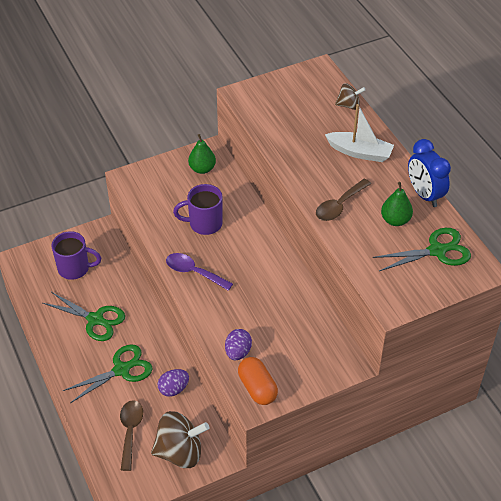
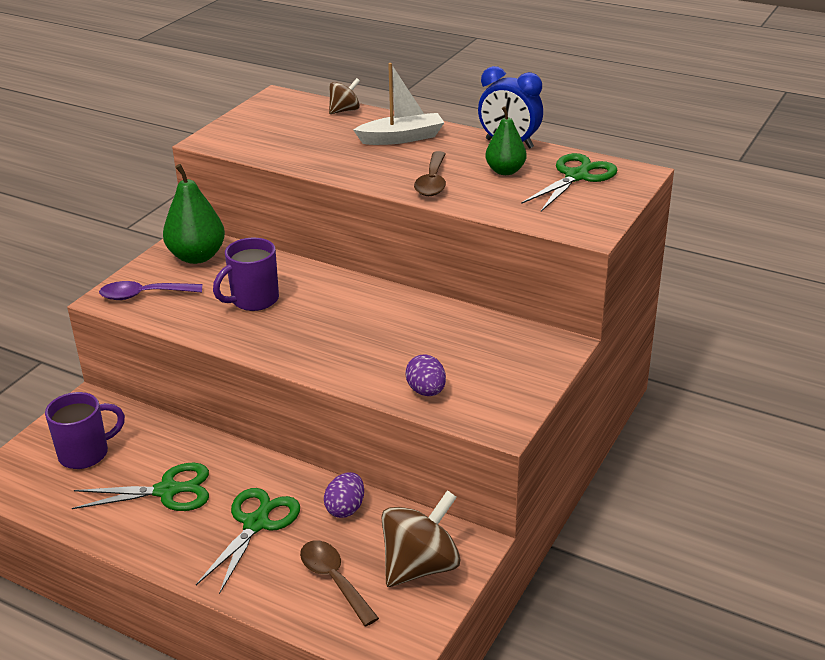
camera: 35 degrees left, 15 degrees down
(194, 272) = (289, 346): purple spoon -> purple spoon (144, 295)
(202, 169) = (197, 256): green pear -> green pear, size x1.55
(257, 388) = (487, 411): orange capsule -> none

